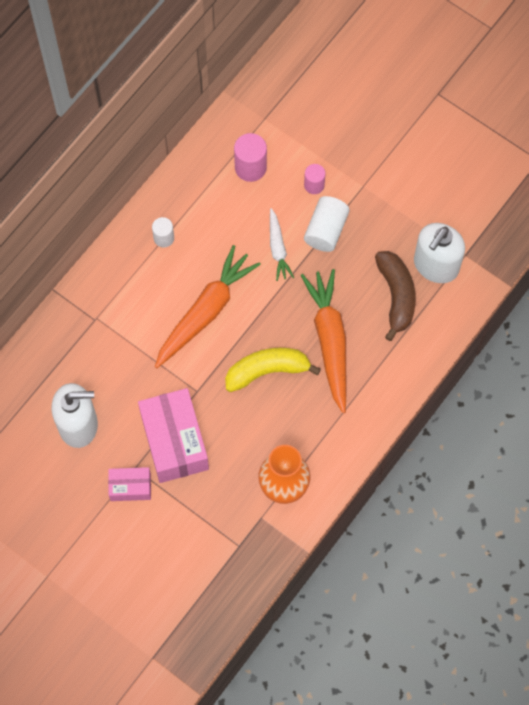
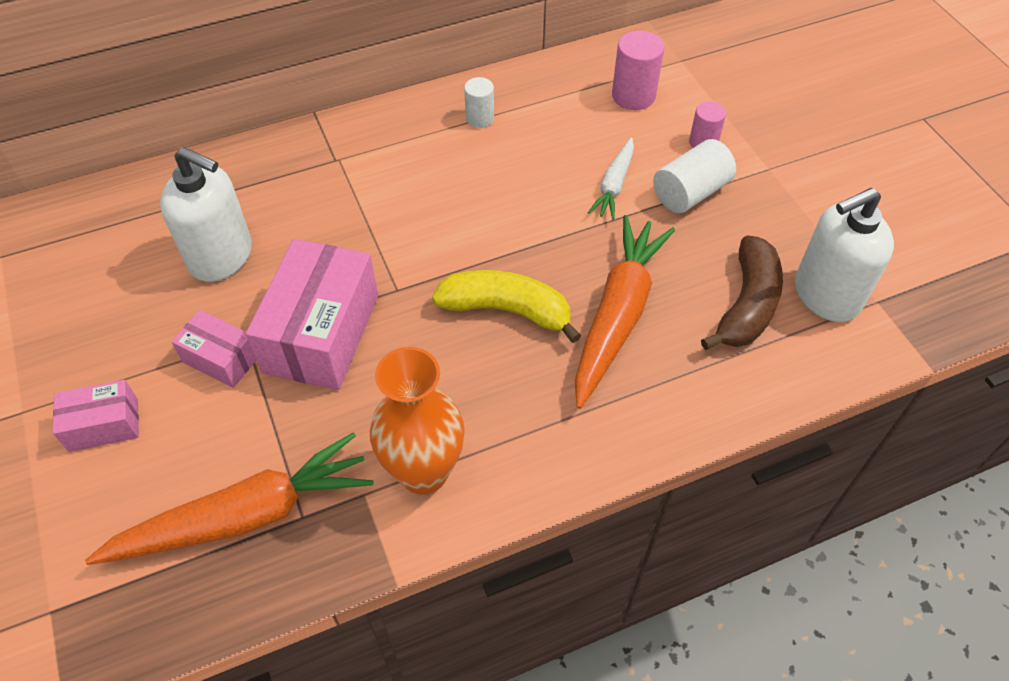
camera: 30 degrees right, 15 degrees down
(98, 558) = (104, 425): none -> pink box
(205, 312) = (474, 210): orange carrot -> orange carrot (244, 516)

